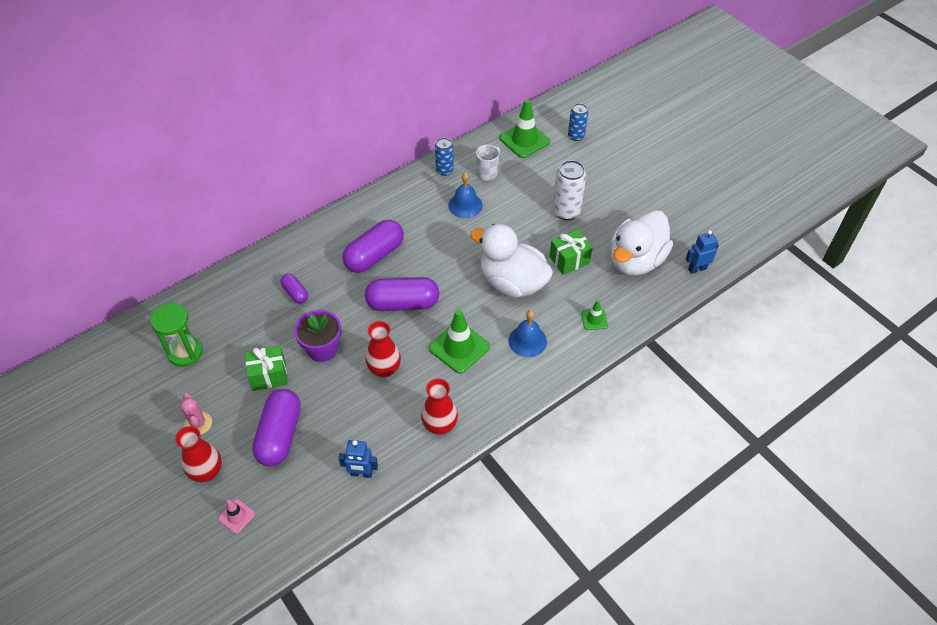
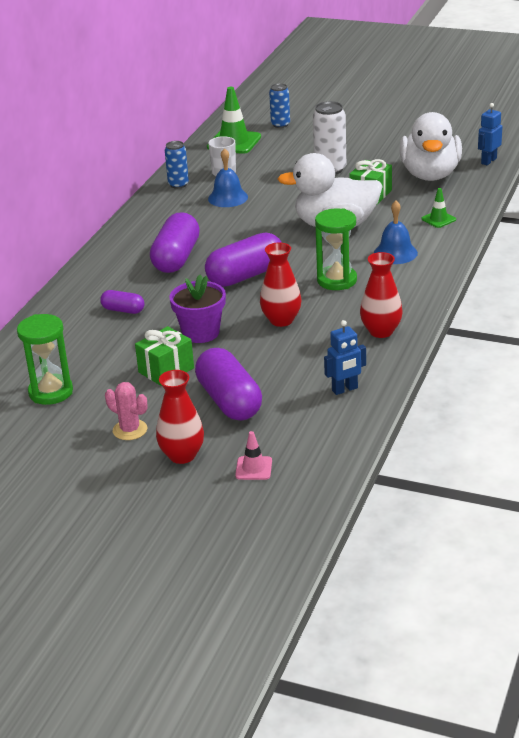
camera: 30 degrees left, 20 degrees down
(459, 347) = (337, 280): green traffic cone -> green hourglass

